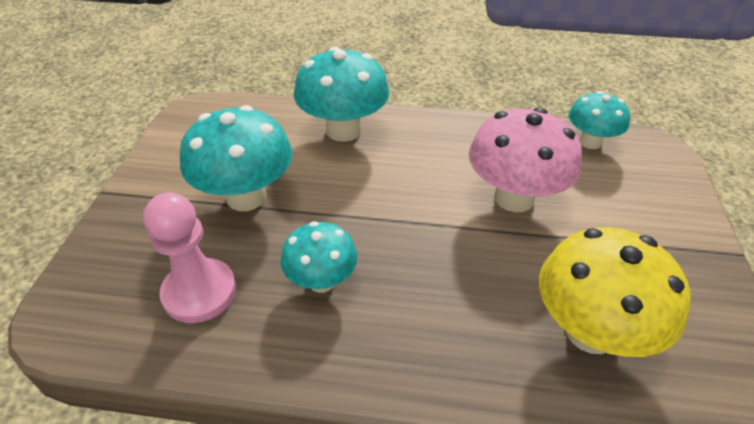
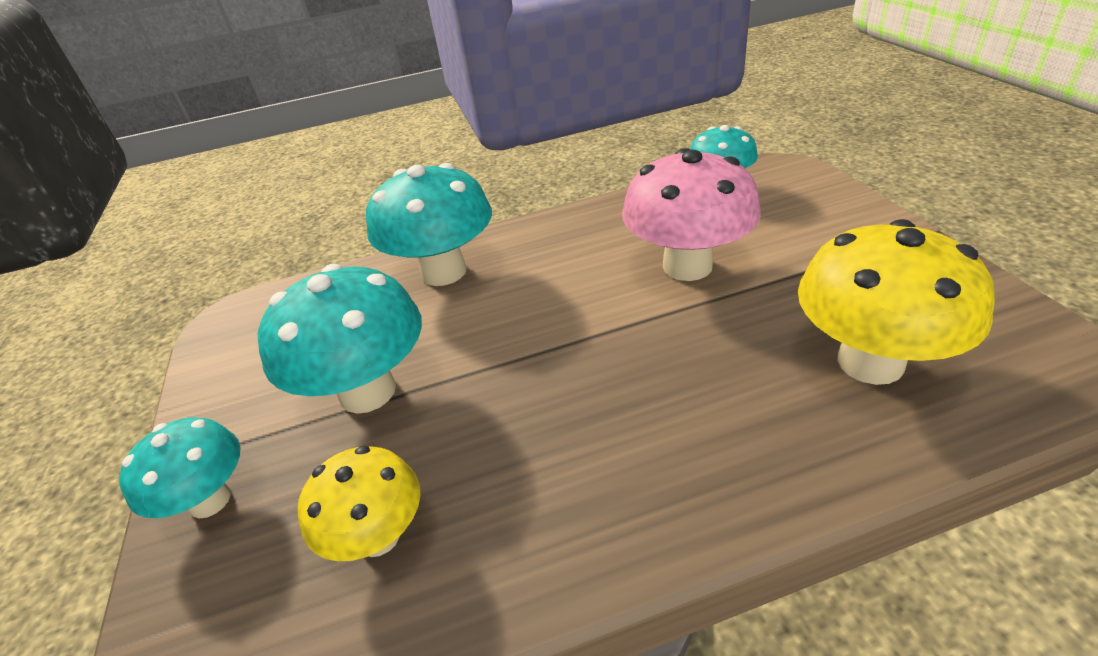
camera: 20 degrees left, 5 degrees down
(199, 292) = (378, 536): pink pawn -> yellow mushroom
(321, 281) = (535, 446): turquoise mushroom -> turquoise mushroom (210, 500)

